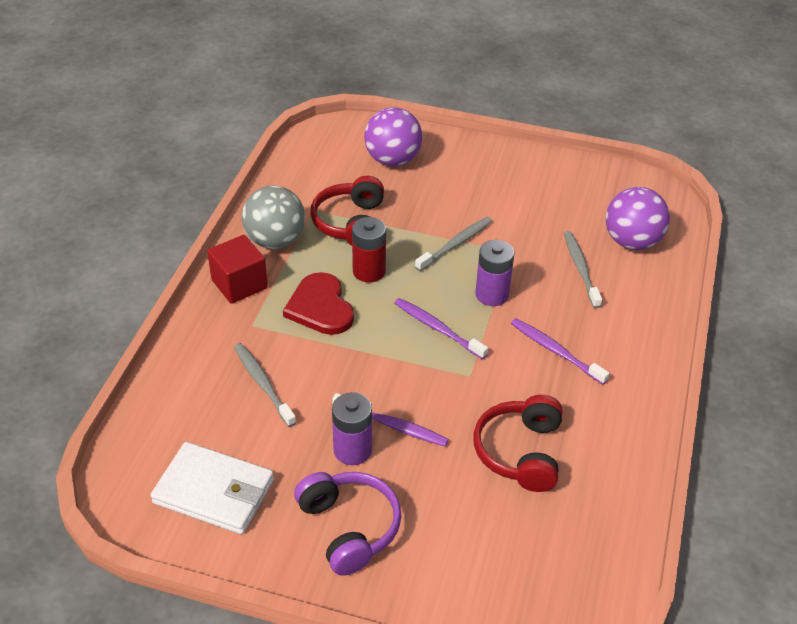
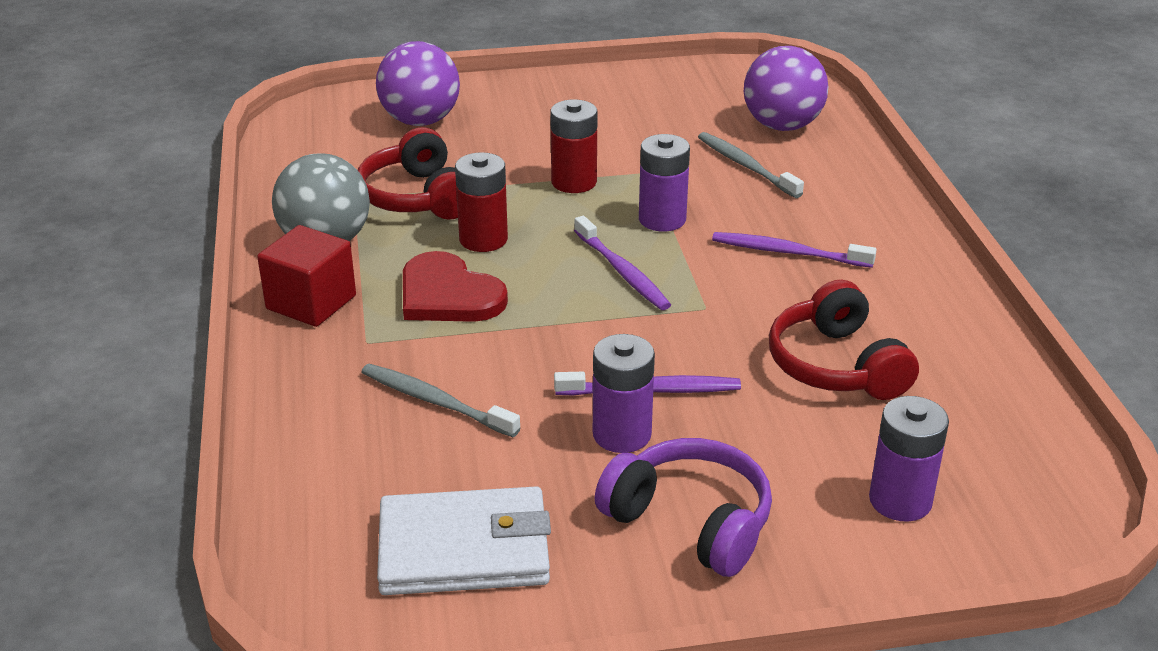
camera: 25 degrees left, 10 degrees down
(437, 328) = (623, 272): purple toothbrush -> purple toothbrush turned 135 degrees counterclockwise
(456, 244) = (574, 182): grey toothbrush -> red battery
(484, 567) = (900, 500): none -> purple battery

